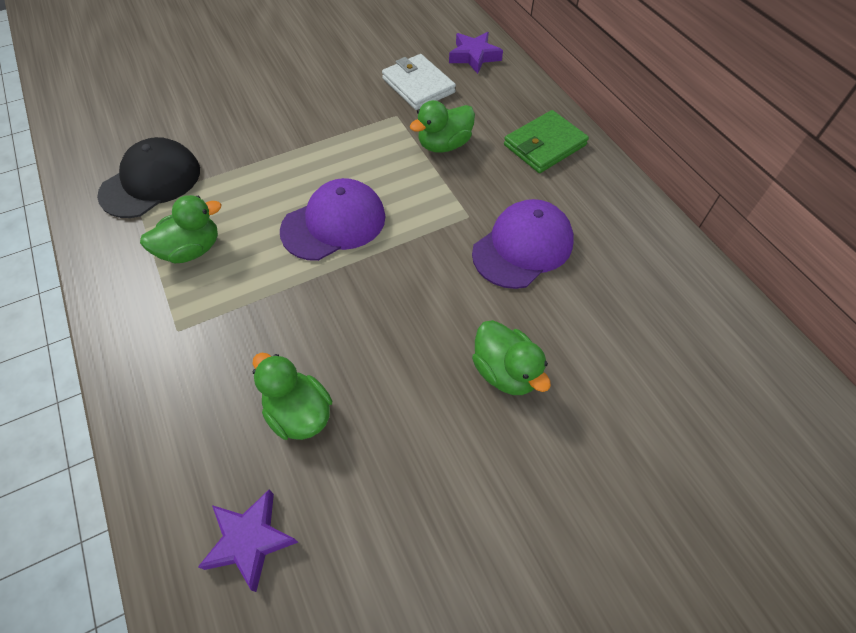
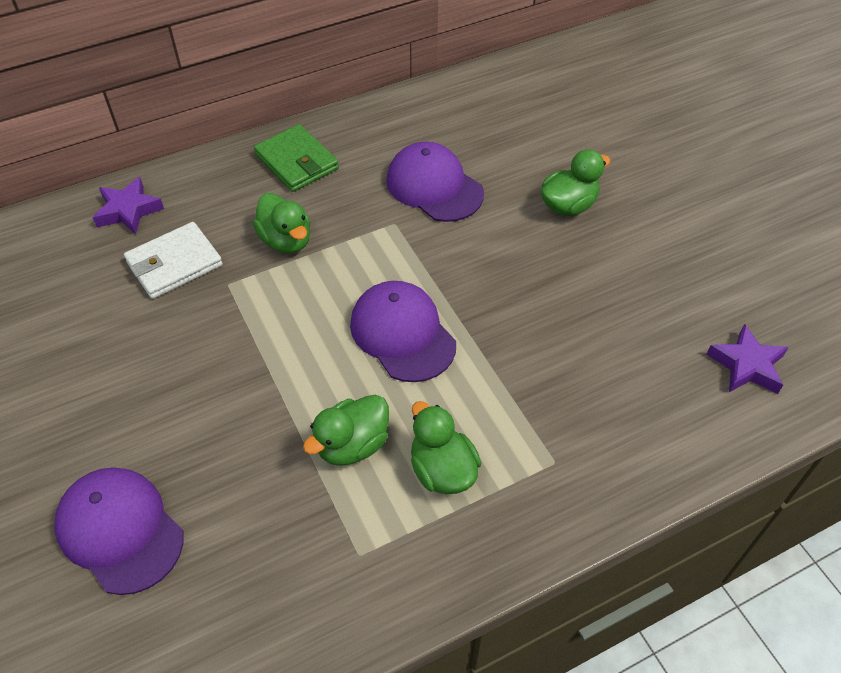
camera: 90 degrees left, 5 degrees down
(151, 182) = (324, 545): black cap -> none
(194, 88) = (120, 531): none -> purple cap
(299, 413) = (630, 343): green duck -> green duck (352, 445)

